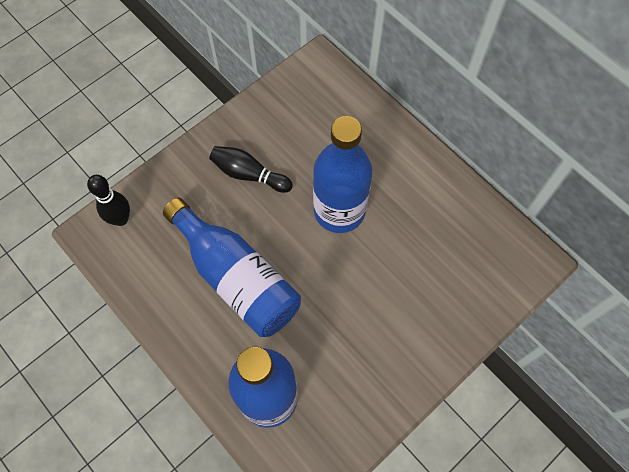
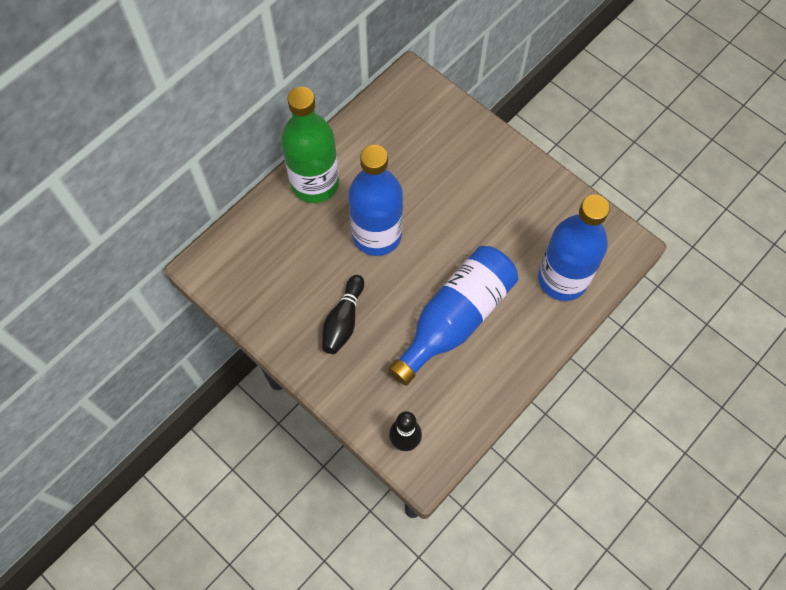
camera: 95 degrees left, 0 degrees up
(402, 157) = (315, 183): none -> green bottle

